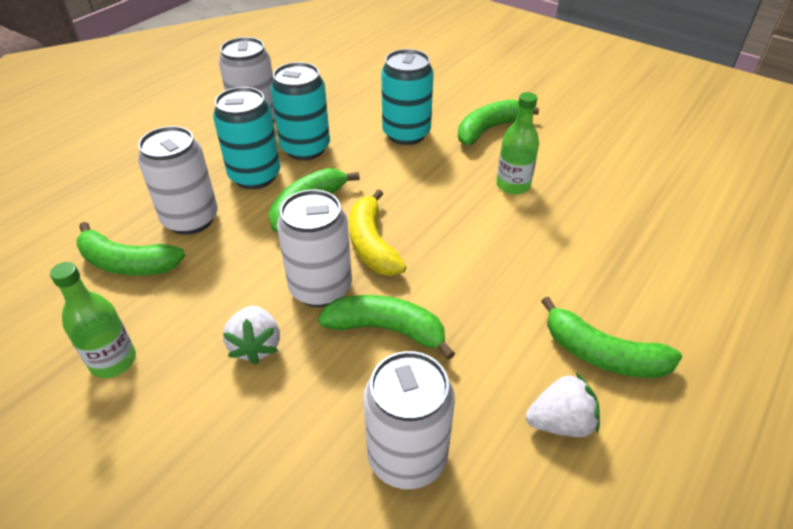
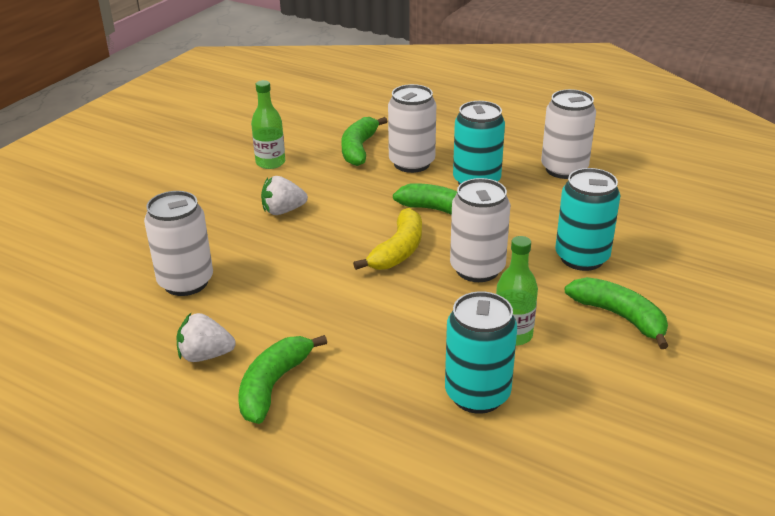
camera: 85 degrees right, 10 degrees down
(305, 148) = (528, 201): turquoise can -> turquoise can (477, 395)
(320, 288) = (342, 230): white can -> white can (477, 269)
(372, 244) = (398, 250): yellow banana -> yellow banana turned 135 degrees clockwise
(386, 329) = (300, 265): green banana -> none
(560, 422) = (205, 355): white strawberry -> white strawberry turned 105 degrees clockwise

